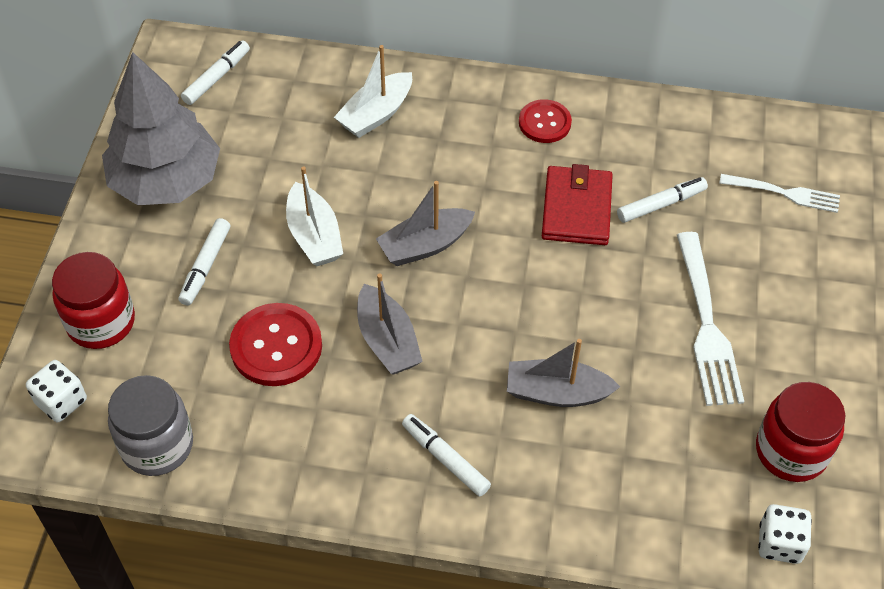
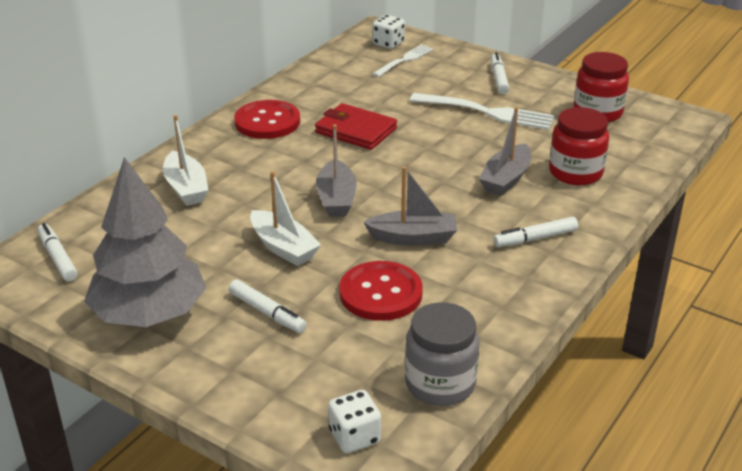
camera: 65 degrees left, 20 degrees down
(101, 322) = (280, 390): red jar -> red jar (575, 172)
(314, 236) = (283, 247): white boat -> white boat turned 45 degrees clockwise
(544, 123) = (267, 122): red button -> red button, size x1.54
(661, 204) = (378, 100): white marker -> white marker (499, 78)
(779, 543) = (660, 134): white dice -> white dice (388, 43)

